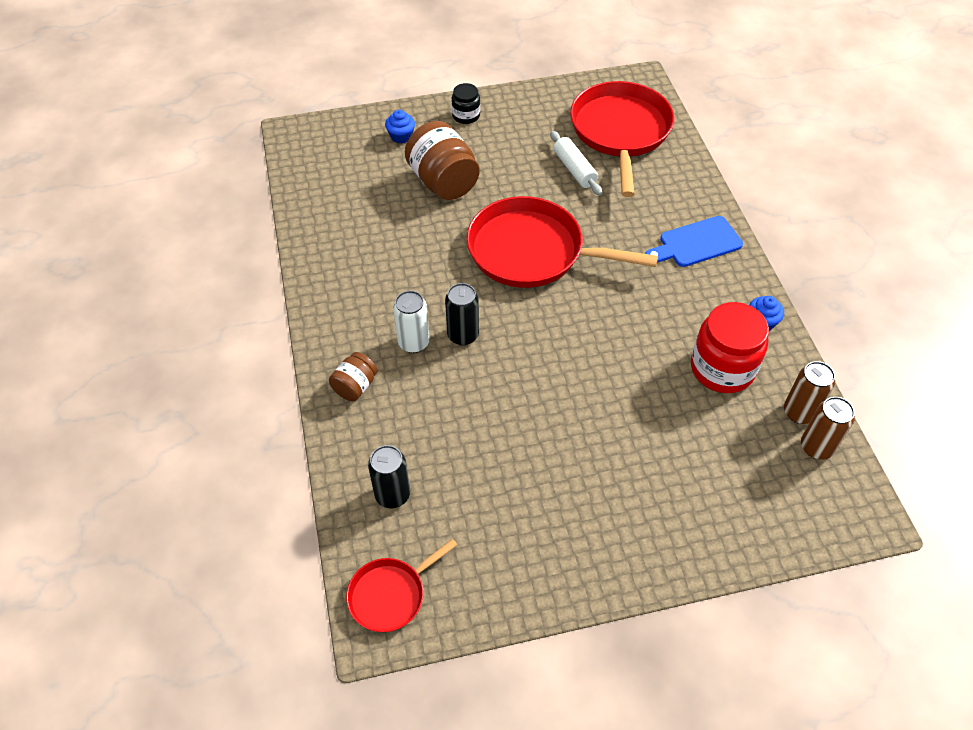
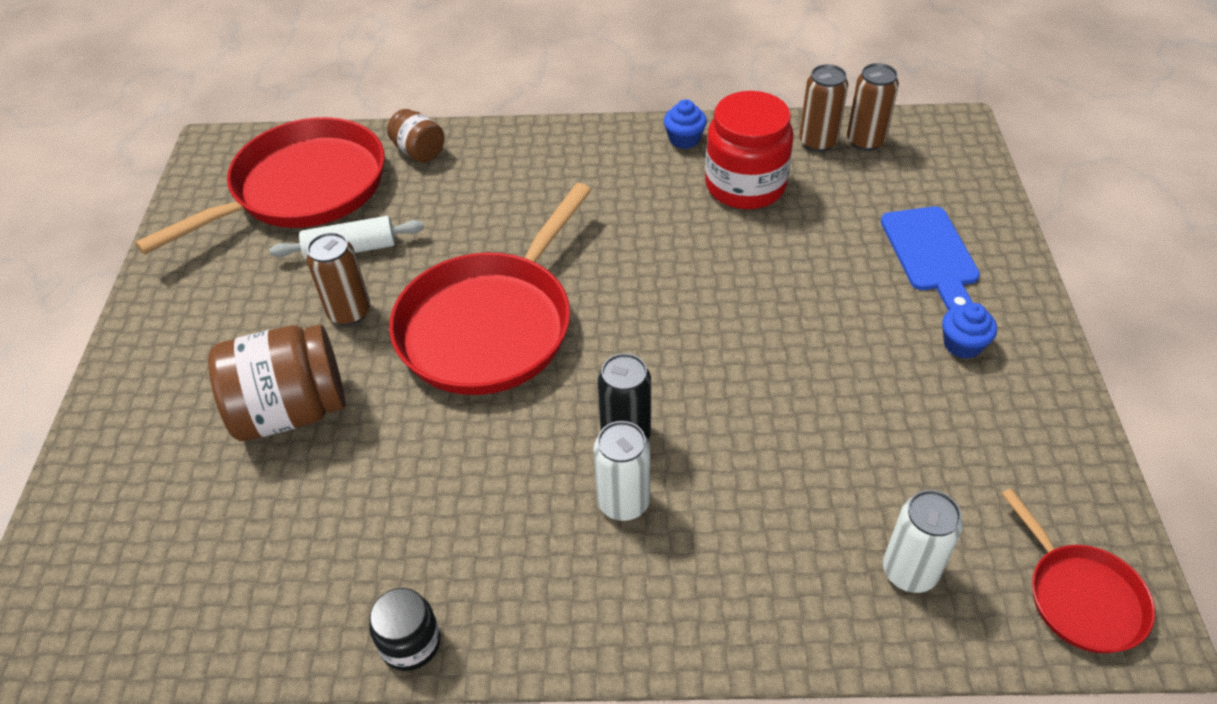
camera: 75 degrees left, 5 degrees down
(355, 386) = (694, 600): brown jar -> brown jar (419, 151)
(392, 495) = (909, 571): black can -> white can
(401, 136) = (145, 455): blue cupcake -> blue cupcake (962, 344)
(466, 116) = (154, 356): black jar -> black jar (410, 643)
(522, 184) = (349, 312): none -> brown can
(620, 131) = (303, 188): red pan -> red pan turned 120 degrees clockwise
(696, 243) = (541, 163): blue cutting board -> blue cutting board (930, 254)

